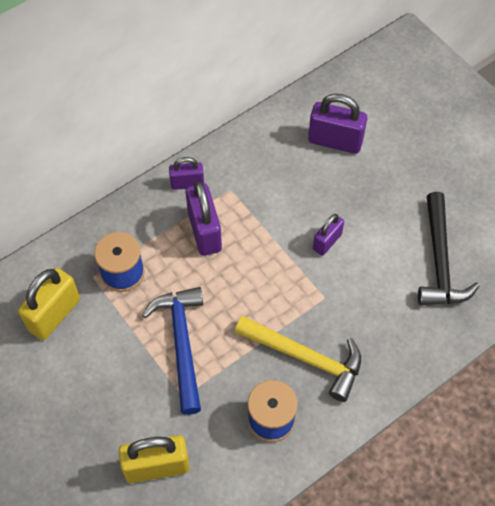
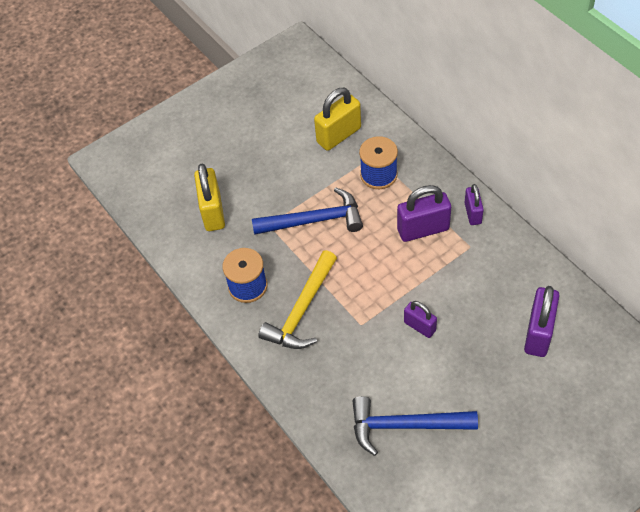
camera: 95 degrees right, 5 degrees down
(54, 314) = (339, 135): yellow padlock -> yellow padlock turned 75 degrees counterclockwise
(440, 261) = (405, 426): black hammer -> blue hammer

